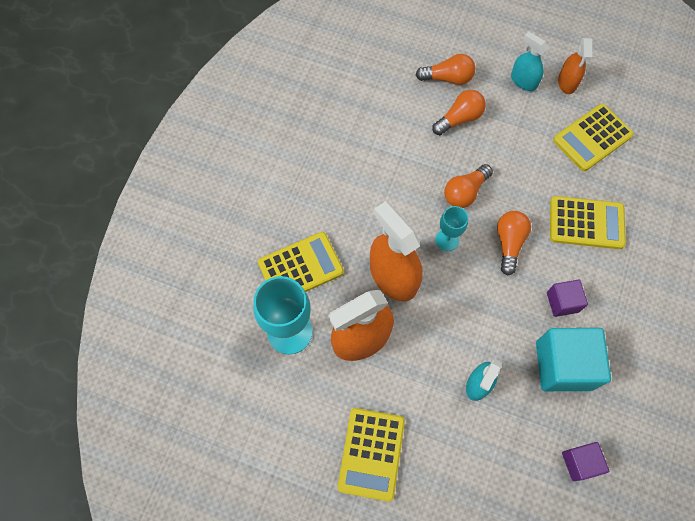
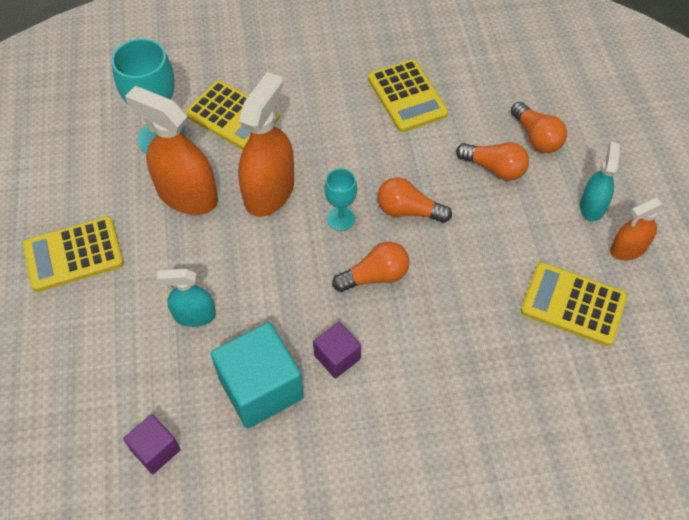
camera: 60 degrees right, 10 degrees down
(586, 223) = (454, 342): yellow calculator -> yellow calculator (407, 96)

